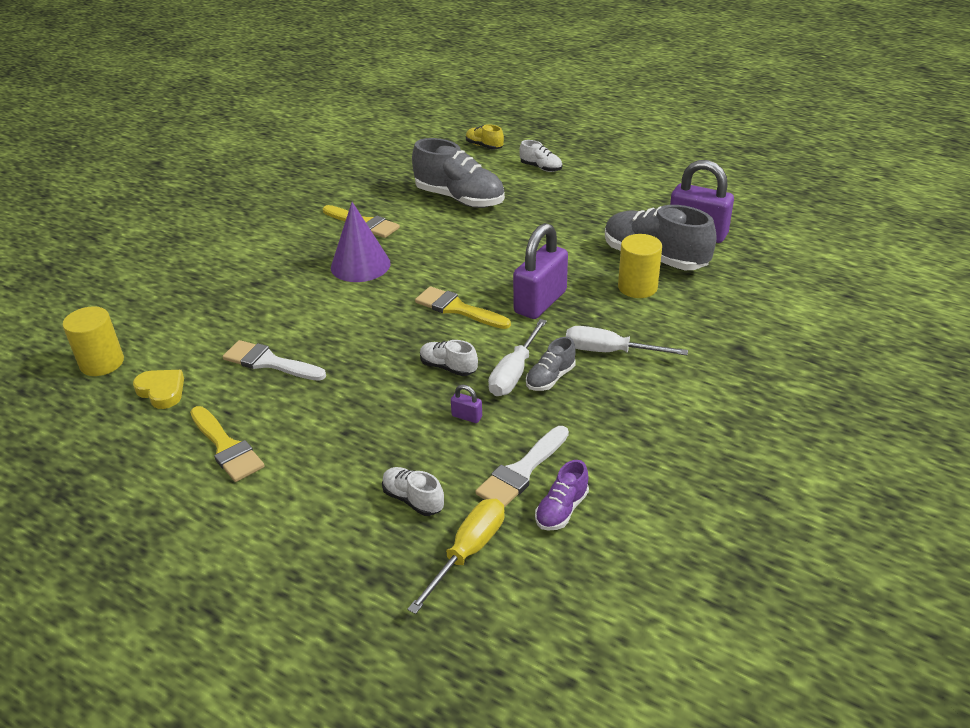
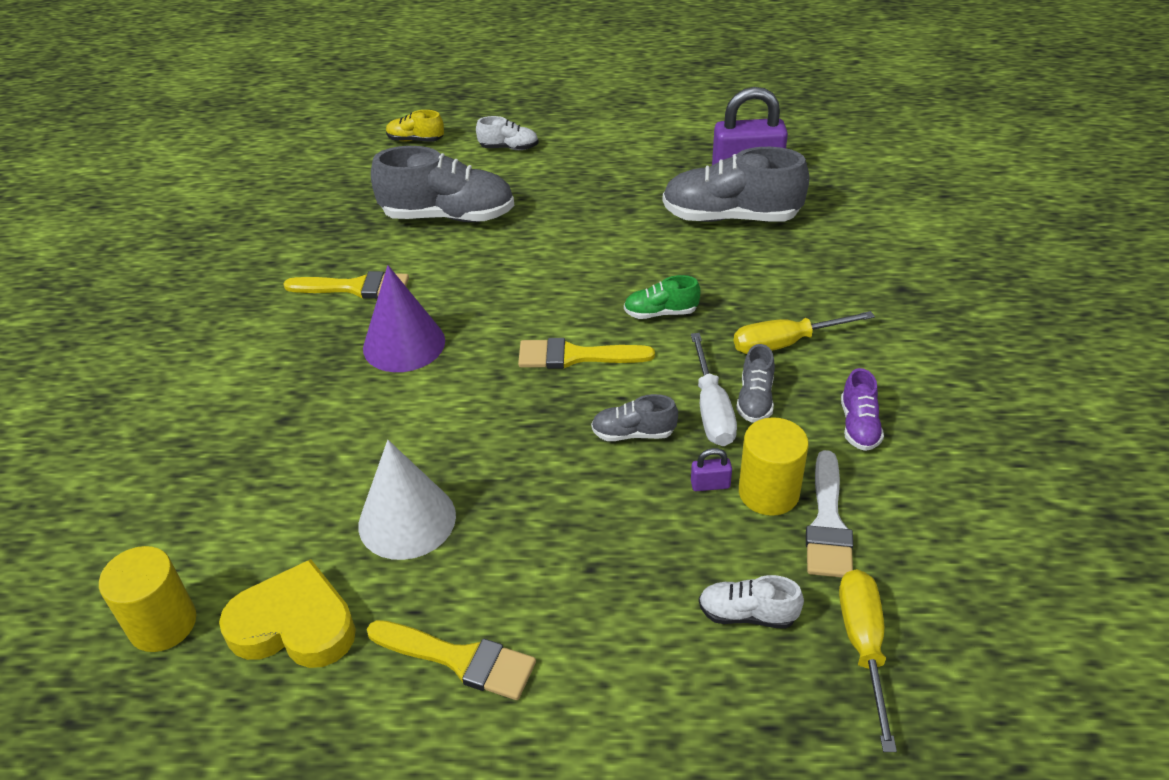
camera: 30 degrees left, 5 degrees up
(162, 391) = (294, 624): yellow heart -> yellow heart, size x1.57
(269, 362) = (407, 520): white brush -> white cone
(448, 367) = (633, 433): white shoe -> grey shoe
(540, 302) = (660, 313): purple padlock -> green shoe
(561, 510) = (908, 548): purple shoe -> purple shoe (859, 426)
(609, 352) = (785, 343): white screwdriver -> yellow screwdriver
(637, 287) = (745, 257): yellow cylinder -> yellow cylinder (768, 492)

